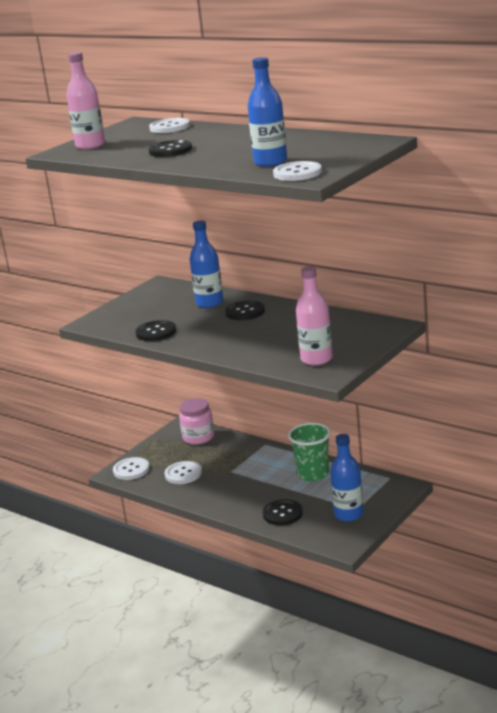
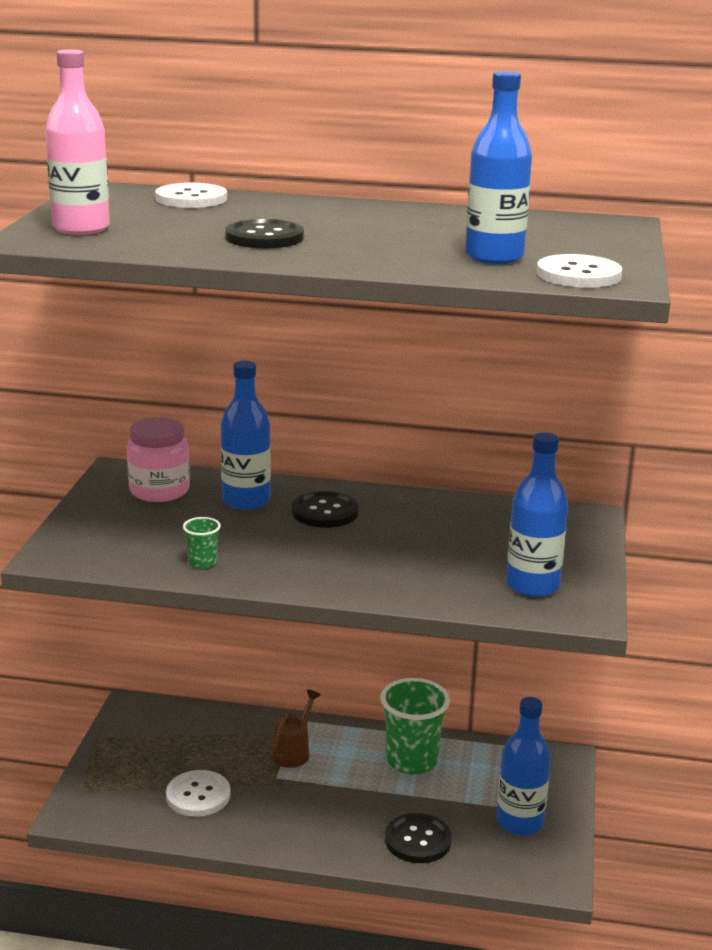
camera: 30 degrees left, 0 degrees up
(131, 470) = (99, 803): white button -> none
(156, 332) = (202, 562): black button -> green cup
(198, 437) = (177, 724): pink jar -> pink jar (159, 491)
(250, 460) = (293, 752): none -> brown watering can
(316, 359) = (532, 585): pink bottle -> blue bottle

